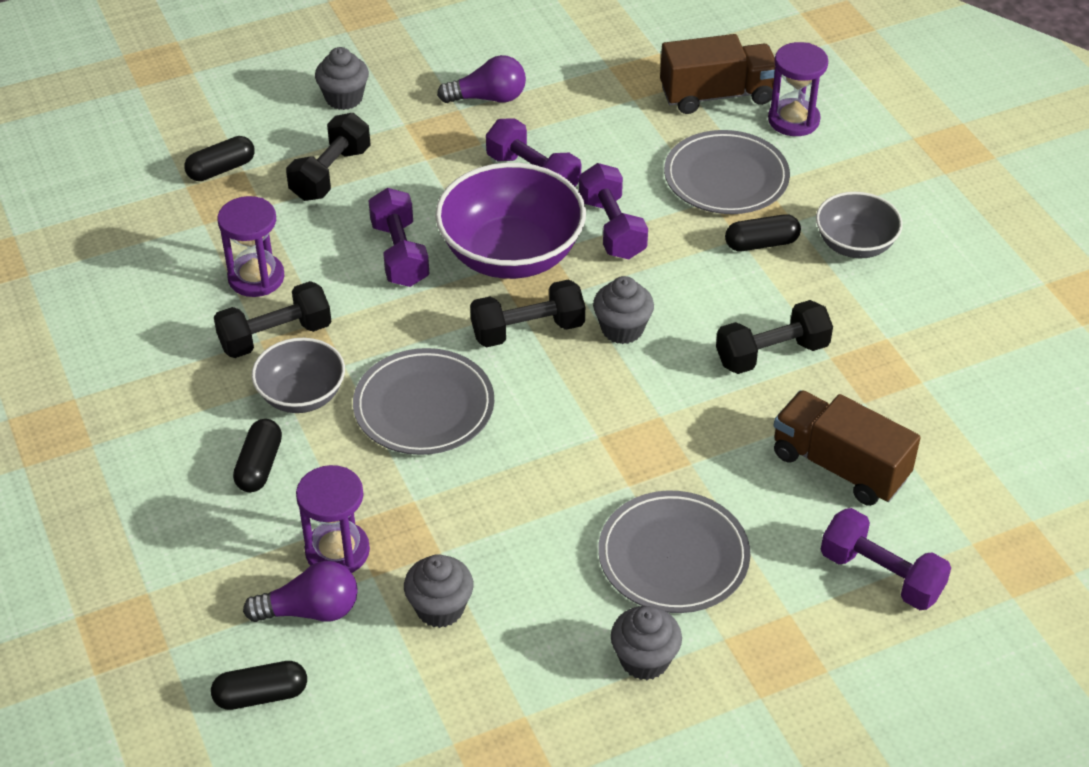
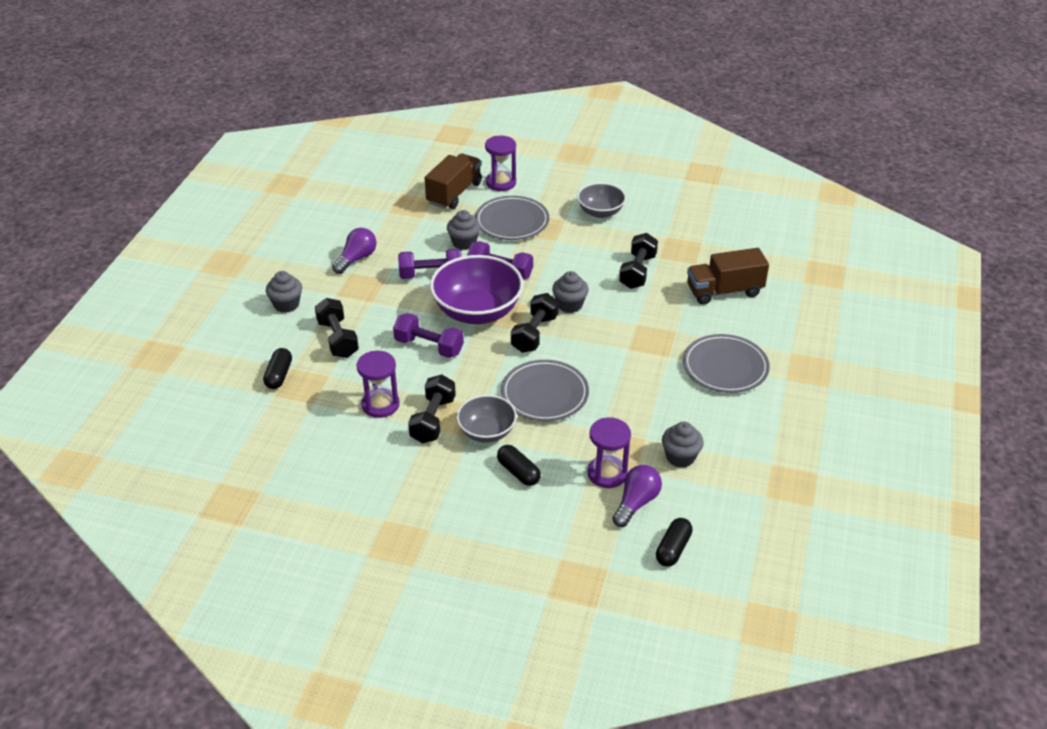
camera: 50 degrees left, 5 degrees down
(644, 660) = (775, 409): grey cupcake -> grey cupcake (464, 243)
(761, 244) = (567, 236): black capsule -> none
(881, 575) = (796, 315): purple dumbbell -> none

